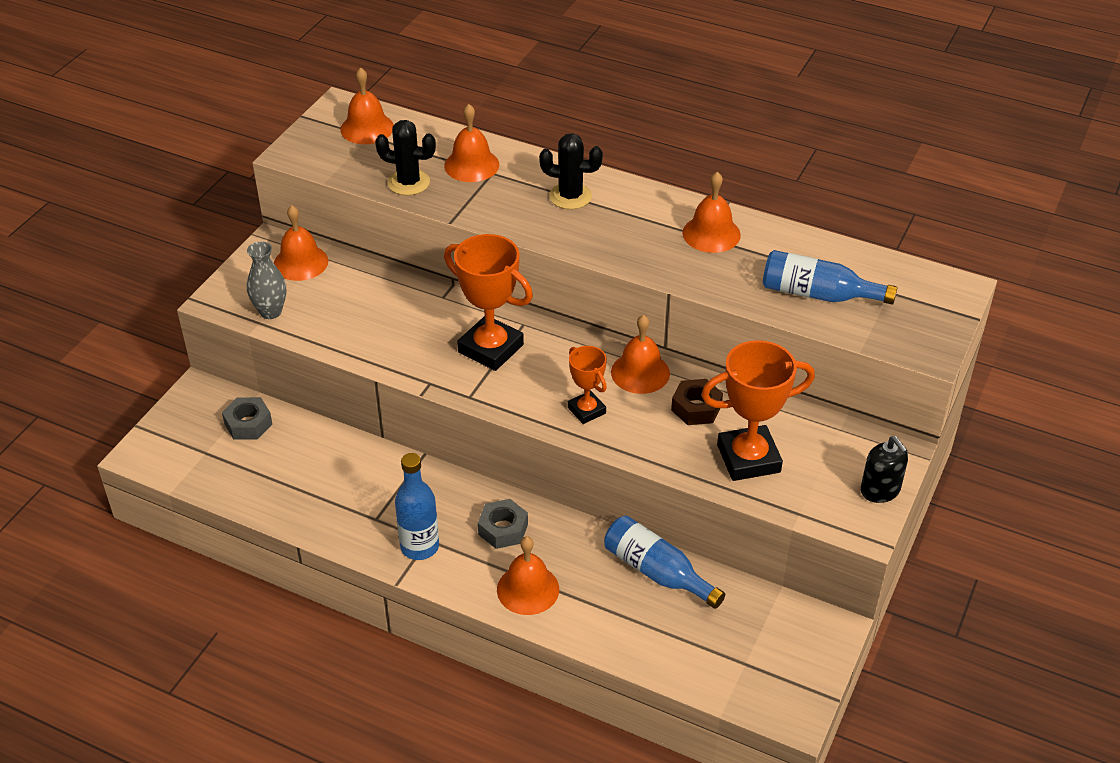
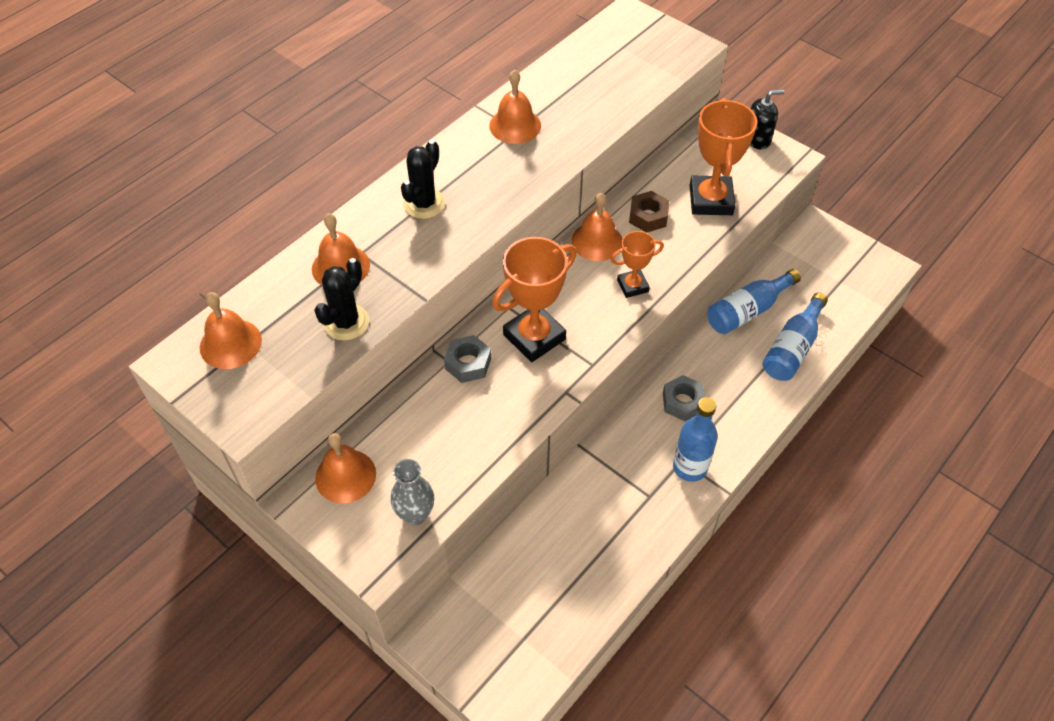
camera: 75 degrees left, 10 degrees up
(248, 424) = (494, 592): grey nut -> grey nut (468, 363)
(528, 589) = (751, 398): orange bell -> none
(818, 294) = (612, 85): blue bottle -> blue bottle (792, 348)

